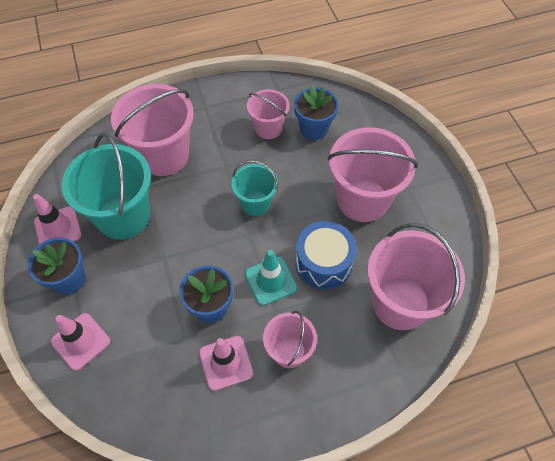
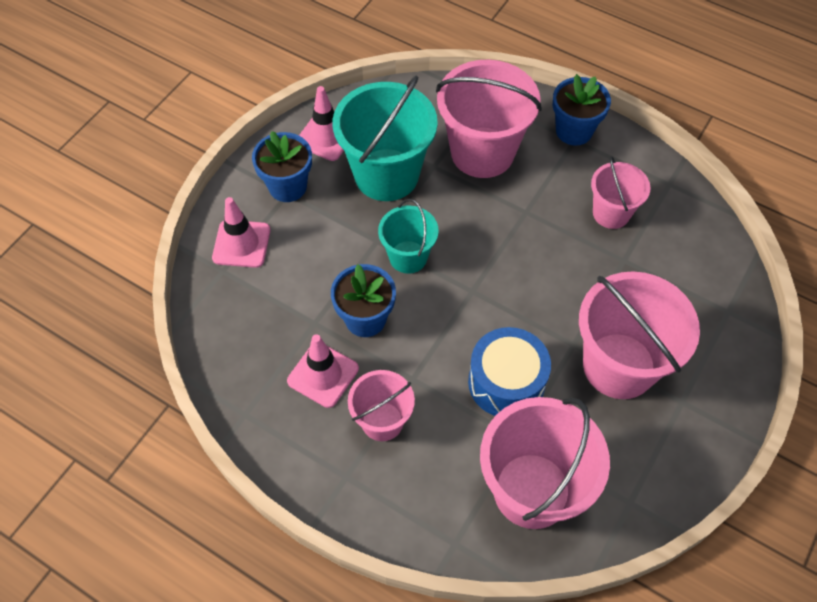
camera: 50 degrees right, 0 degrees up
(255, 203) = (511, 270): turquoise bucket -> turquoise bucket (408, 257)
(270, 281) = (440, 349): turquoise traffic cone -> none
(314, 129) = (657, 254): blue flower pot -> blue flower pot (574, 131)

